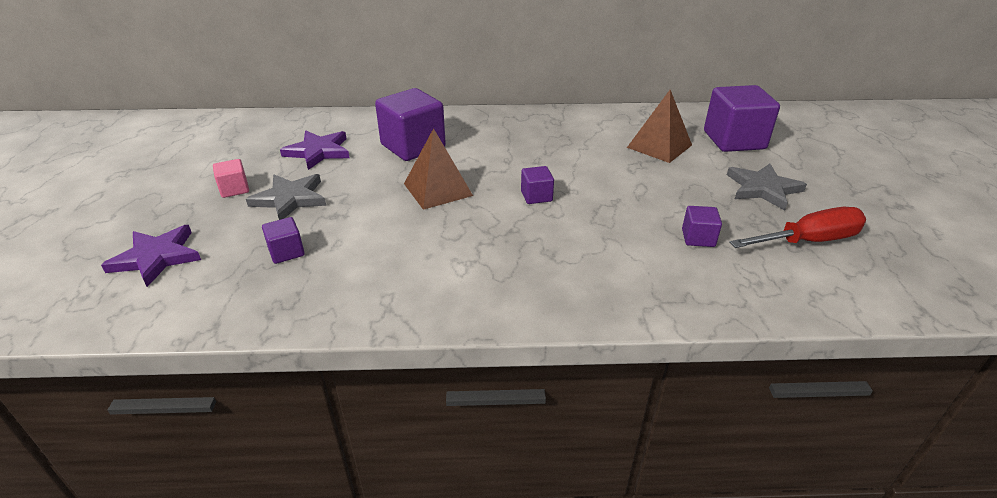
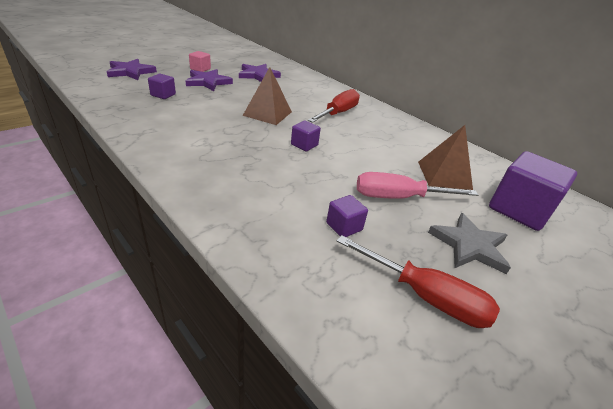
camera: 45 degrees right, 0 degrees up
(290, 199) = (208, 82): grey star -> purple star
(413, 146) = (300, 94): purple cube -> none
(487, 143) = (338, 113): none -> red screwdriver
(675, 187) = (398, 197): none -> pink screwdriver

